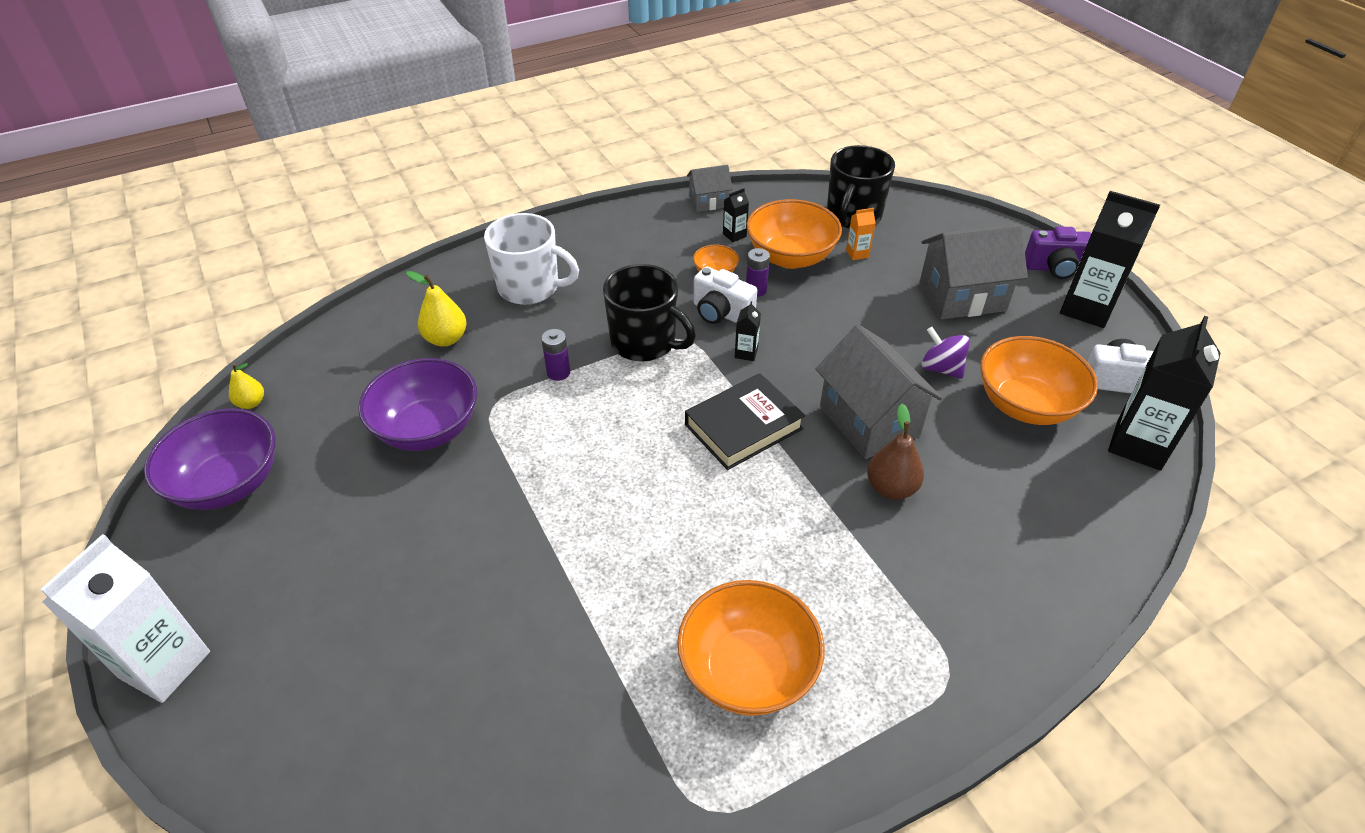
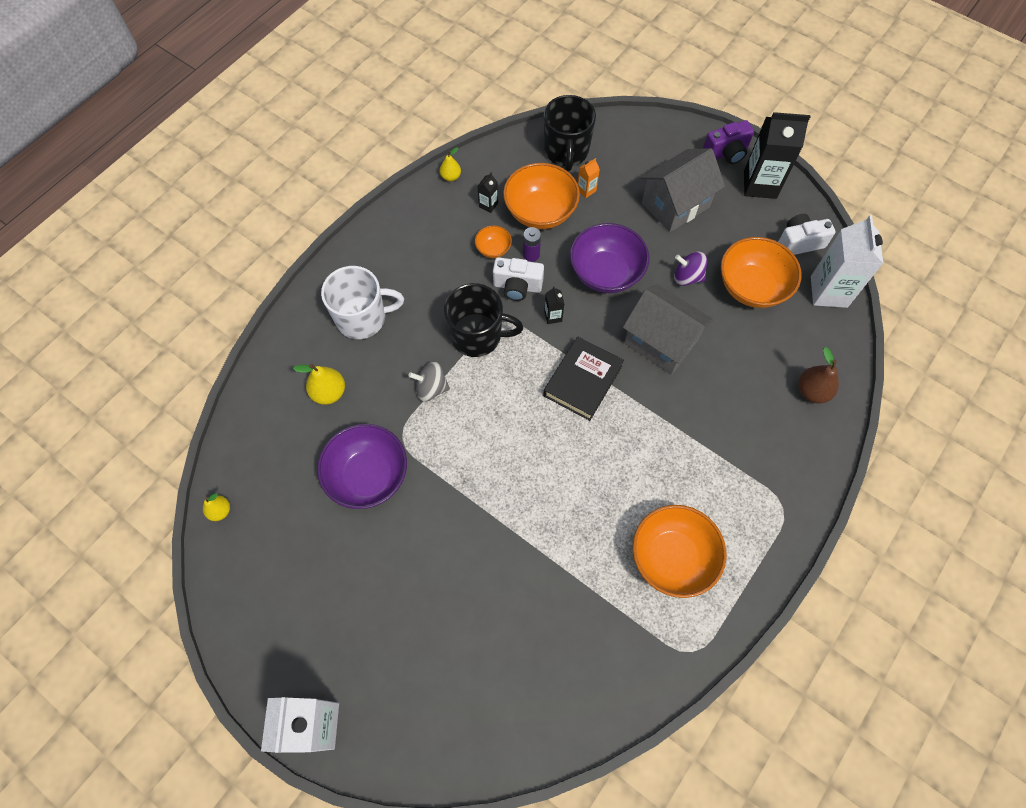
camera: 25 degrees left, 20 degrees up
(228, 484) = (255, 582): purple bowl -> purple bowl (606, 273)
(558, 372) = (431, 388): purple battery -> grey spinning top
(708, 202) = (450, 177): grey house -> yellow pear
(891, 488) = (697, 390): brown pear -> brown pear (812, 391)
(1138, 444) = (828, 292): black carton -> white carton

